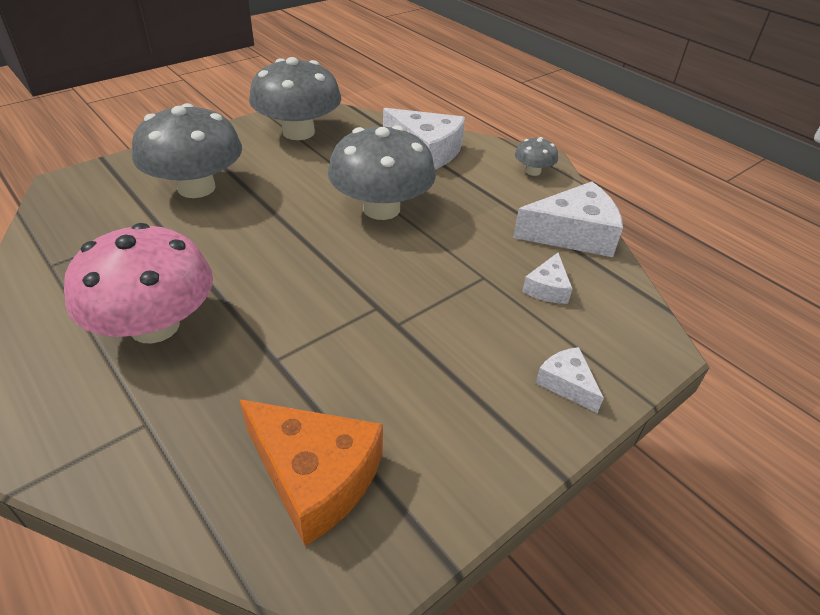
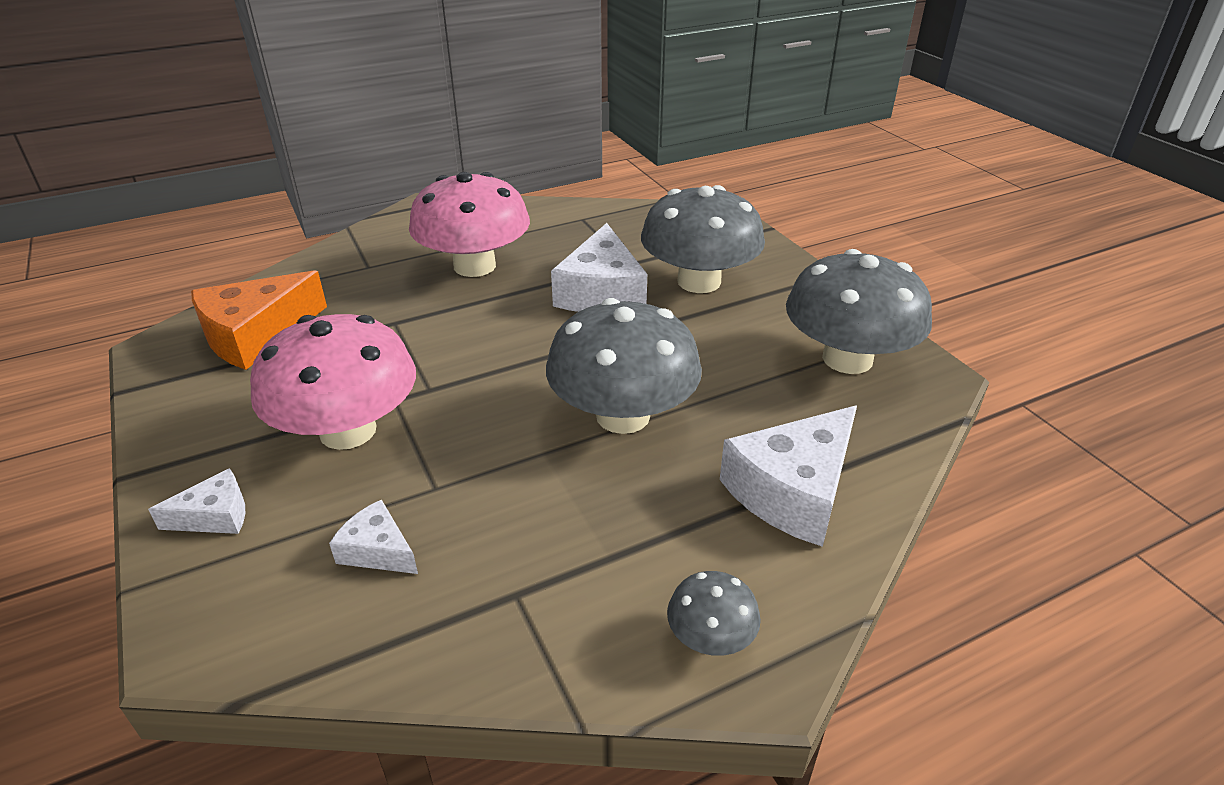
camera: 105 degrees right, 5 degrees down
(445, 340) = (348, 430): none -> pink mushroom
(573, 234) = (488, 631): white cheese -> white cheese (601, 292)

